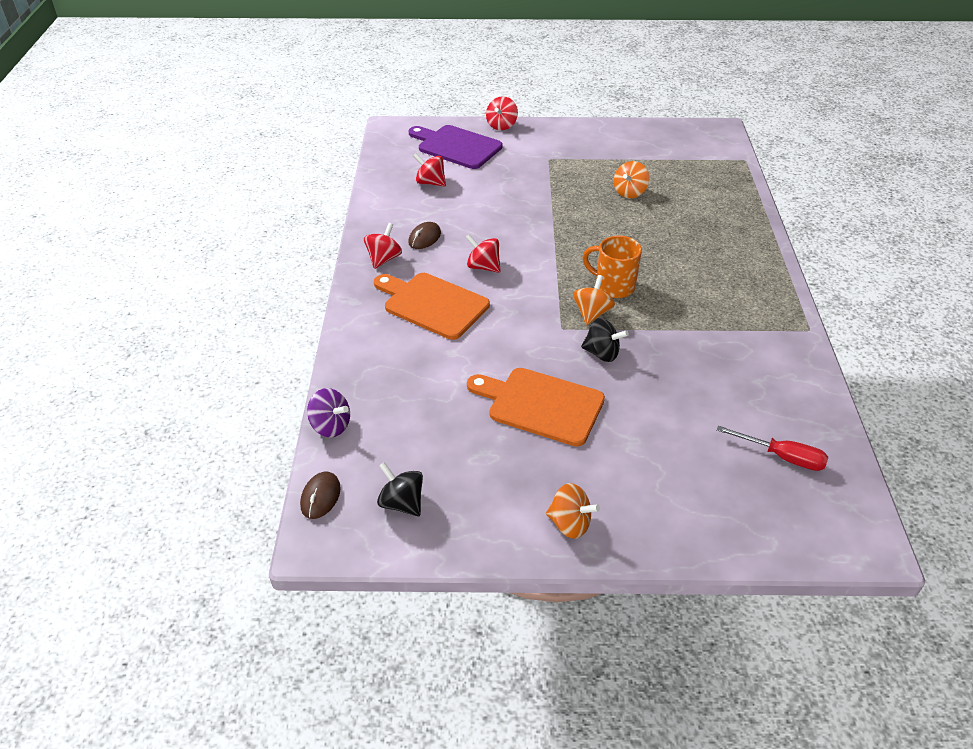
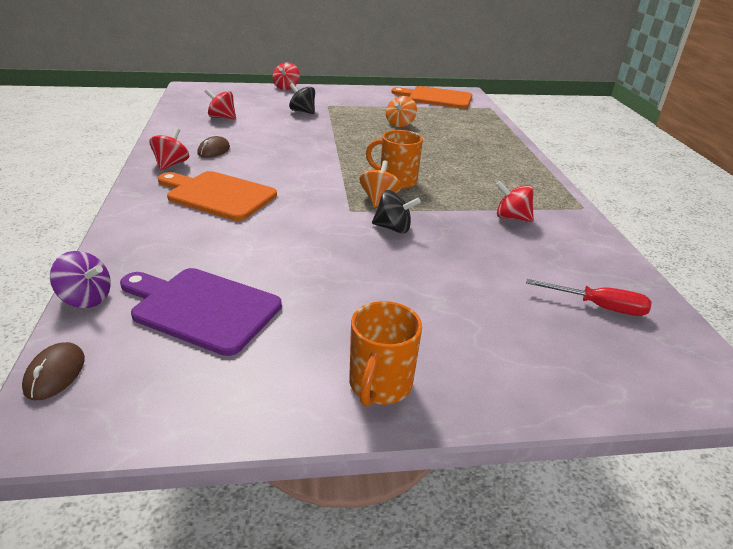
camera: 10 degrees left, 10 degrees down
(402, 503) = (164, 374): black spinning top -> black spinning top (302, 111)
(456, 146) = (247, 98): purple cutting board -> purple cutting board (201, 308)
(483, 267) = (270, 169): red spinning top -> red spinning top (511, 218)
(541, 405) = (334, 271): orange cutting board -> orange cutting board (437, 98)
(570, 524) = (379, 385): orange spinning top -> orange mug

